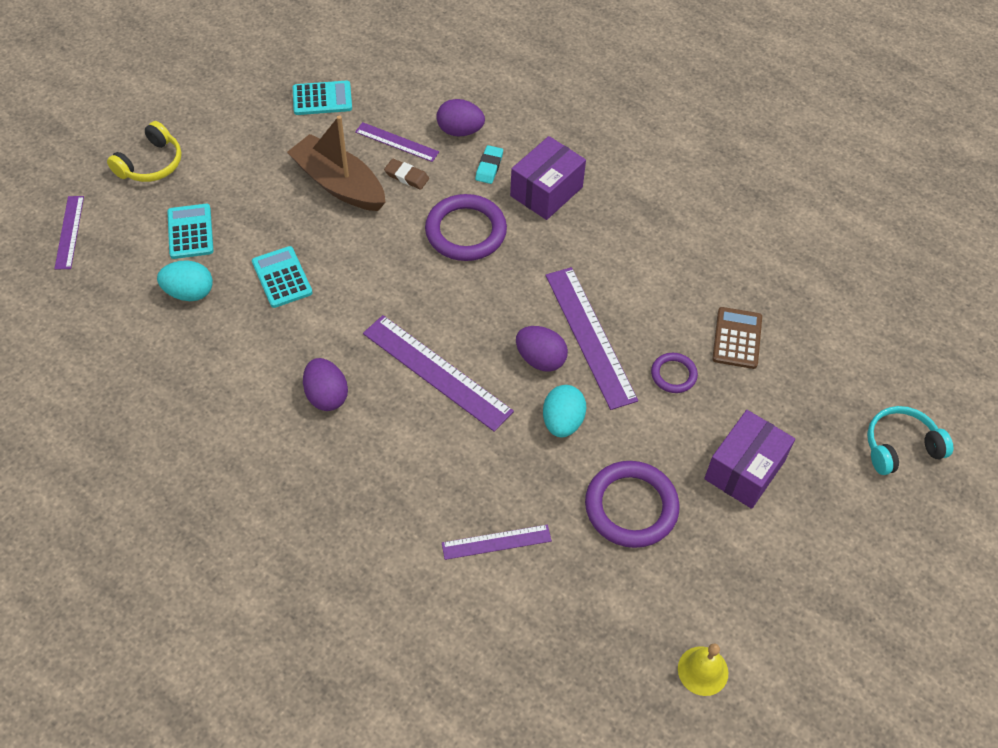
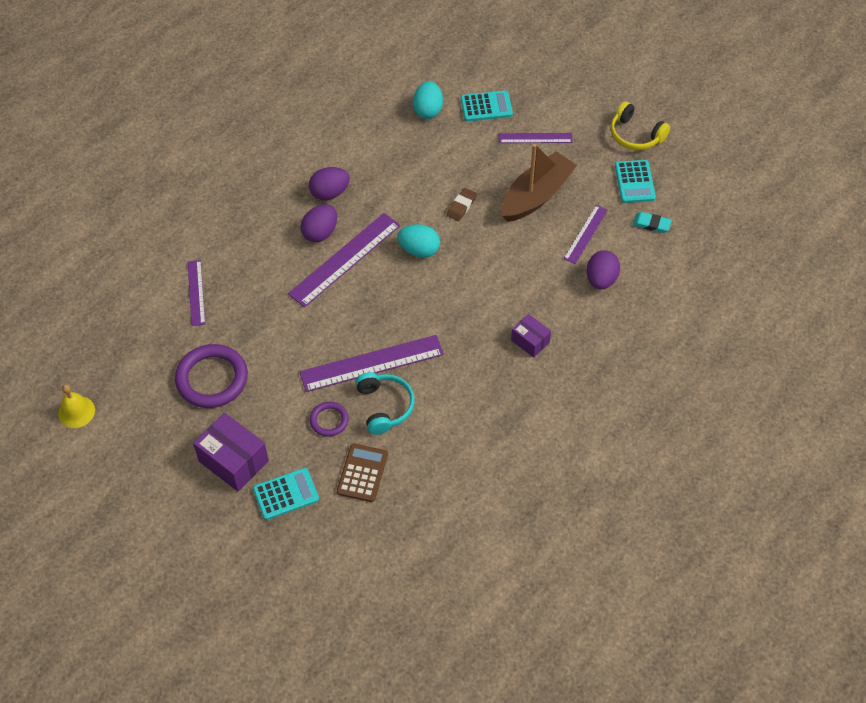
camera: 95 degrees right, 0 degrees up
(69, 232) = (487, 39): purple ruler -> purple ruler (535, 138)
(151, 164) = (555, 78): yellow headphones -> yellow headphones (635, 135)
(282, 277) = (440, 163): turquoise calculator -> turquoise calculator (286, 494)
(406, 176) = (546, 241): brown eraser -> brown eraser (461, 206)
(466, 231) = (485, 281): purple ring -> none
(489, 167) = (558, 300): turquoise eraser -> turquoise eraser (651, 224)
(540, 359) = (351, 327): purple egg -> purple egg (320, 233)
(546, 191) = (530, 341): purple box -> purple box, size x0.58
(562, 422) = (292, 339): turquoise egg -> turquoise egg (419, 250)
(737, 338) = (362, 473): brown calculator -> brown calculator turned 90 degrees counterclockwise
(900, 446) = (241, 586): turquoise headphones -> turquoise headphones (384, 406)

